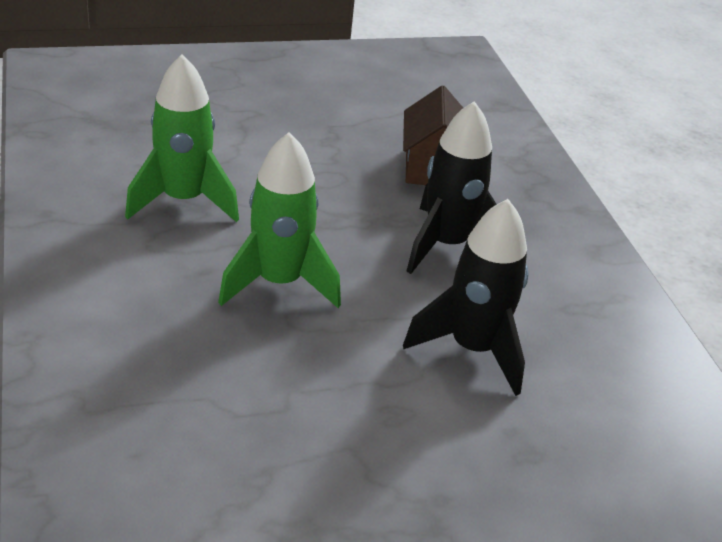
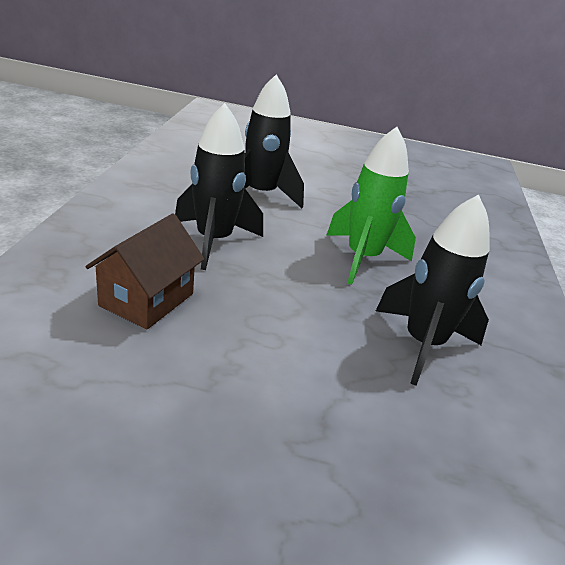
camera: 155 degrees left, 5 degrees down
(183, 200) = (423, 344): green rocket -> black rocket

